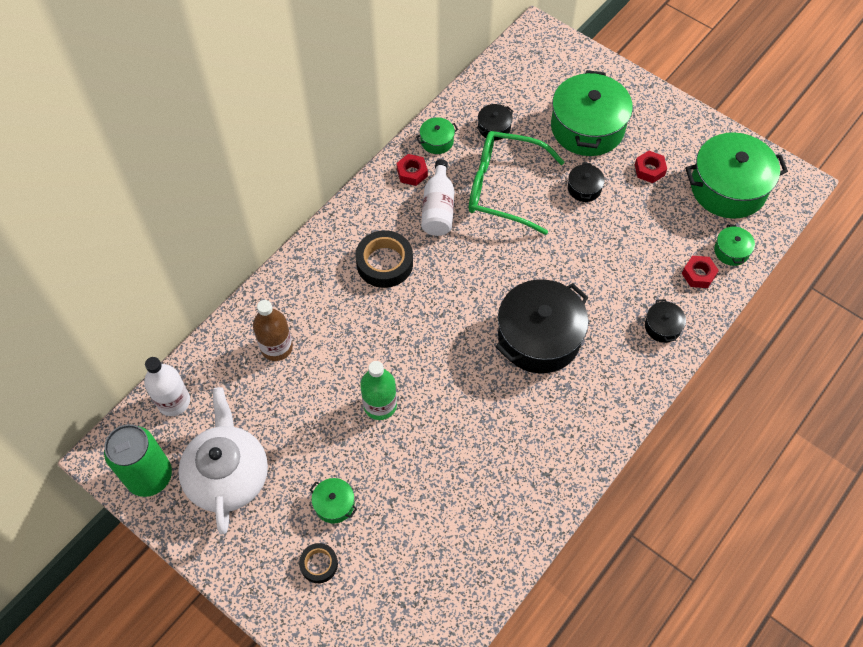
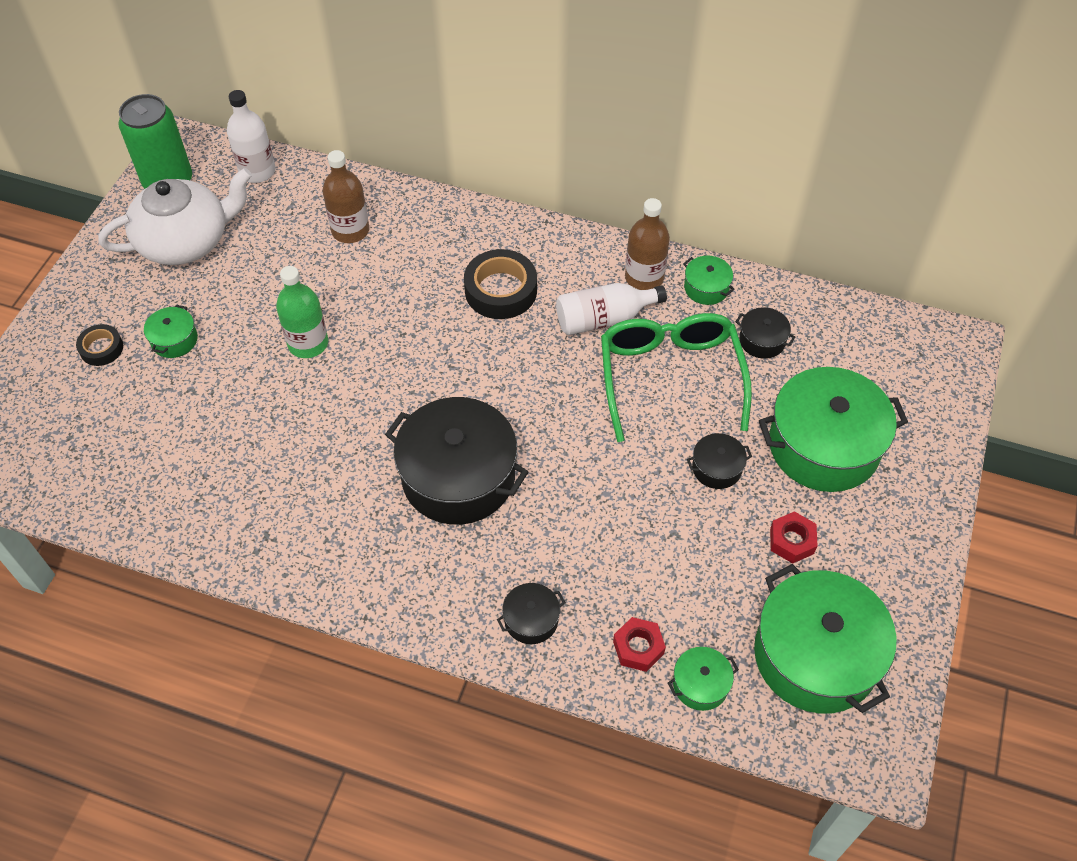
camera: 70 degrees right, 5 degrees down
(412, 173) = (644, 277): red nut -> brown bottle

